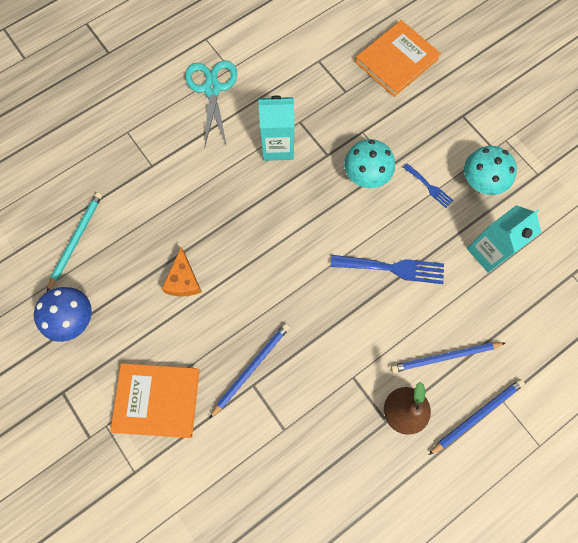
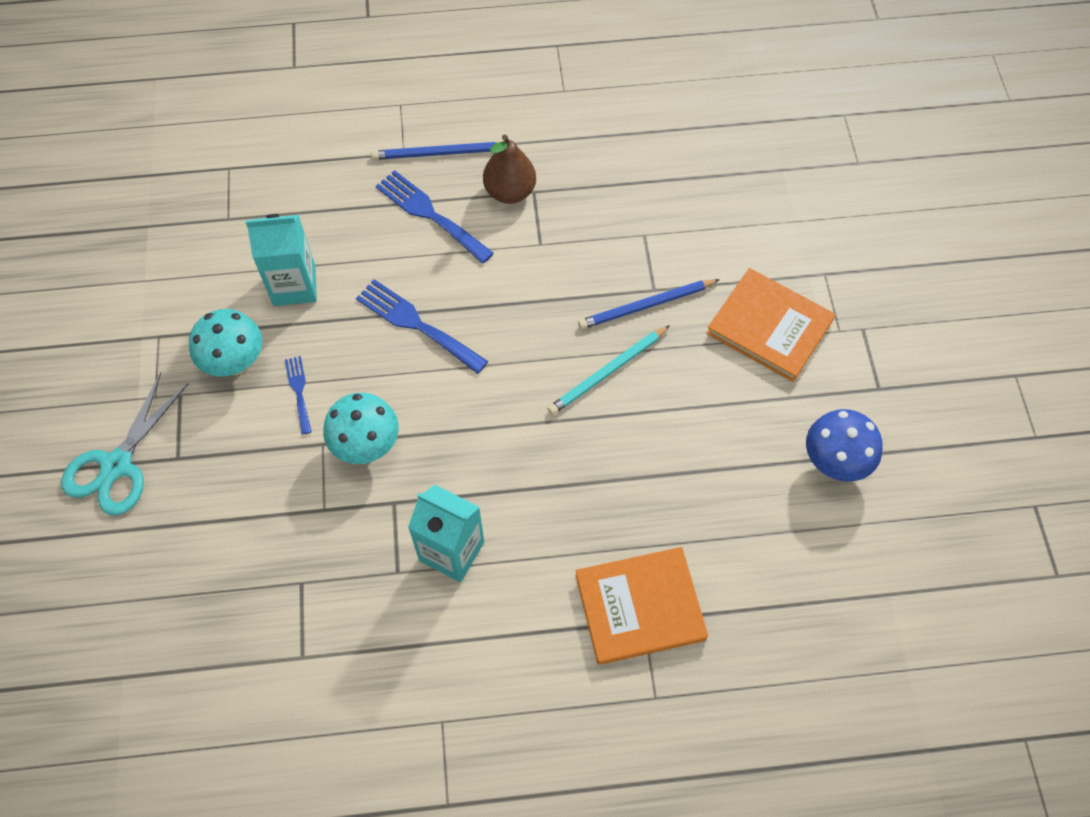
camera: 150 degrees left, 10 degrees down
(76, 239) = (795, 566): turquoise pencil -> turquoise pencil (607, 372)
(184, 280) = (675, 439): orange cheese -> none
(212, 89) = (490, 700): turquoise scissors -> turquoise scissors (117, 465)
(396, 60) = (193, 590): orange book -> orange book (640, 607)
(445, 357) = (430, 214): blue pencil -> blue fork

